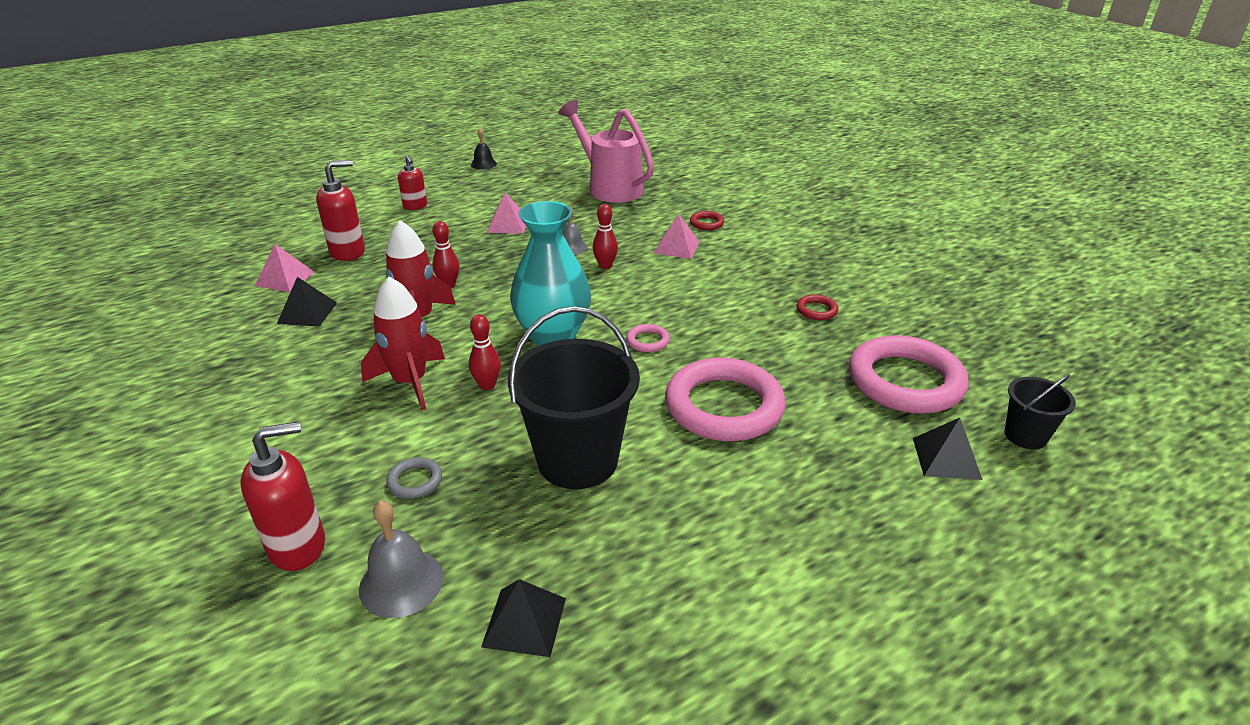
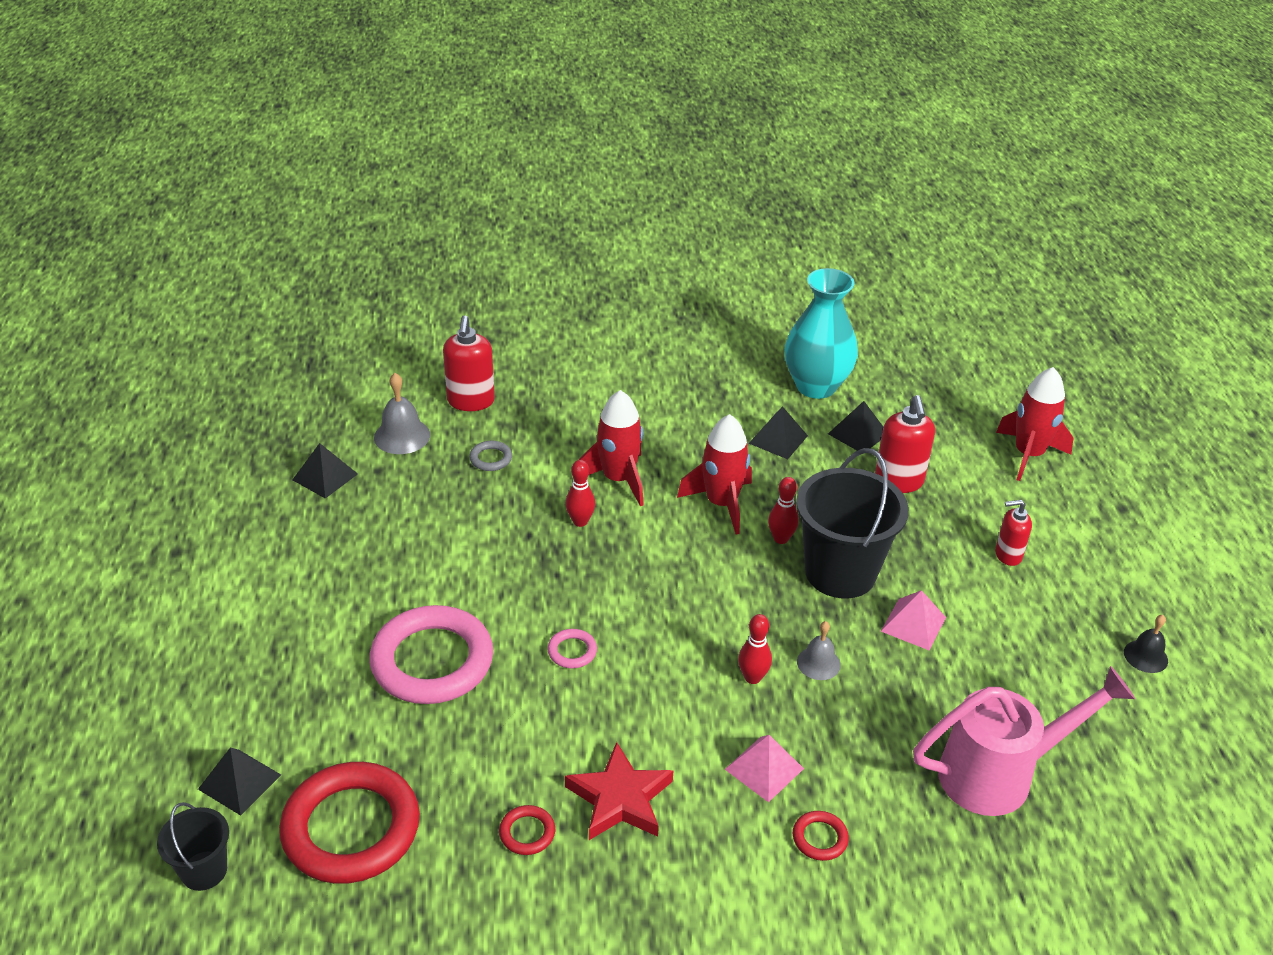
camera: 115 degrees right, 5 degrees up
(285, 279) = (858, 434): pink pyramid -> black pyramid
(291, 213) = (1028, 455): none -> red rocket
(553, 336) = (629, 585): turquoise vase -> turquoise vase (816, 386)
(577, 460) = (443, 544): black bucket -> black bucket (840, 572)
(752, 286) = (620, 798): none -> red star
(905, 381) = (351, 828): pink ring -> red ring

